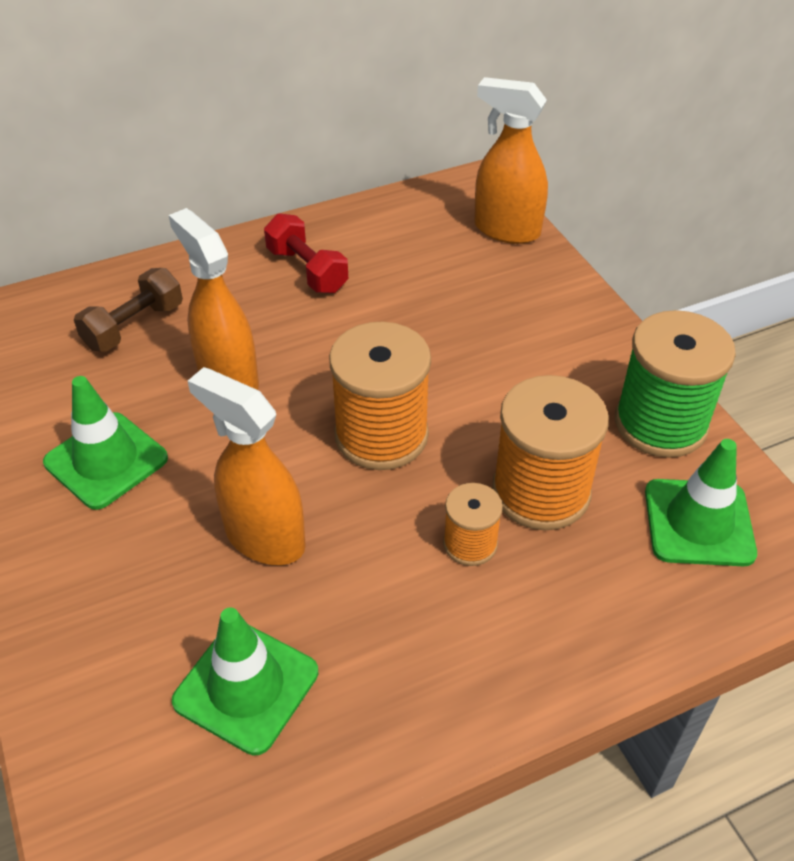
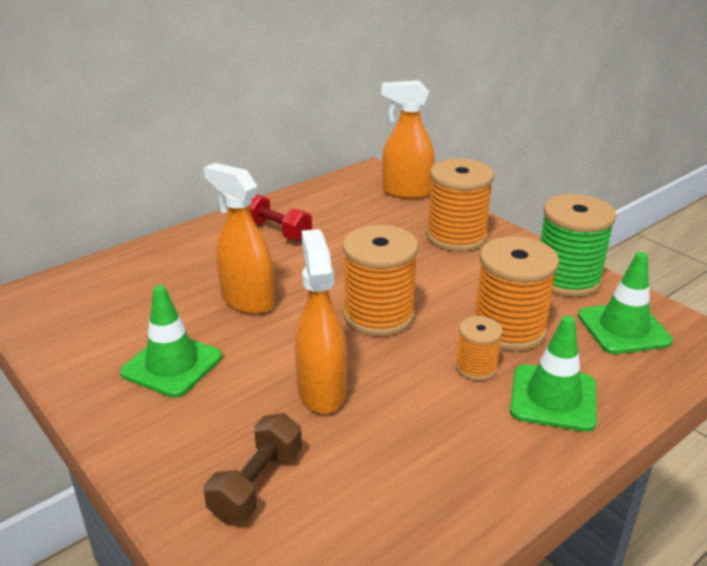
camera: 15 degrees left, 15 degrees down
(134, 326) = (158, 280): brown dumbbell -> brown dumbbell (257, 483)
(246, 686) = (354, 488): green traffic cone -> green traffic cone (553, 398)
(264, 538) = (321, 391): orange spray bottle -> orange spray bottle turned 60 degrees clockwise
(540, 321) = (456, 237): none -> orange spool

